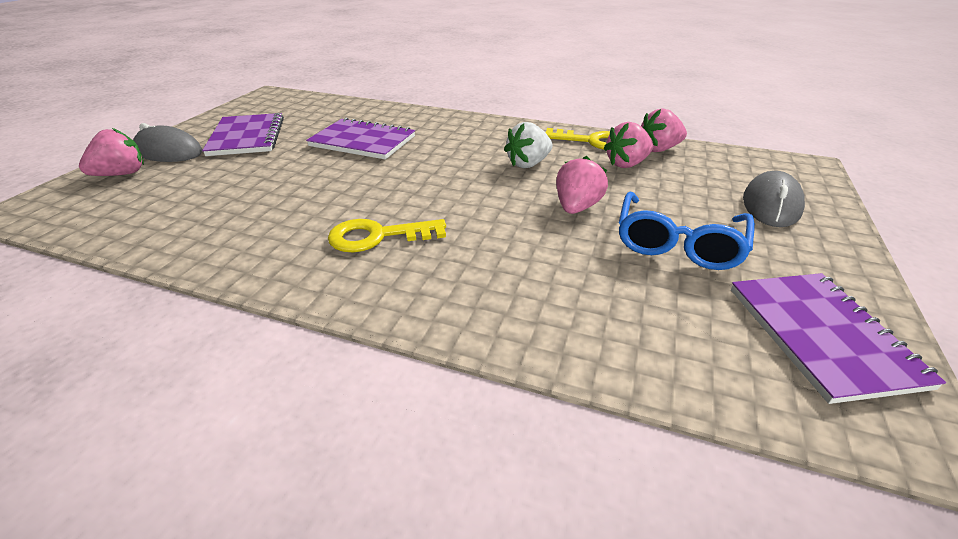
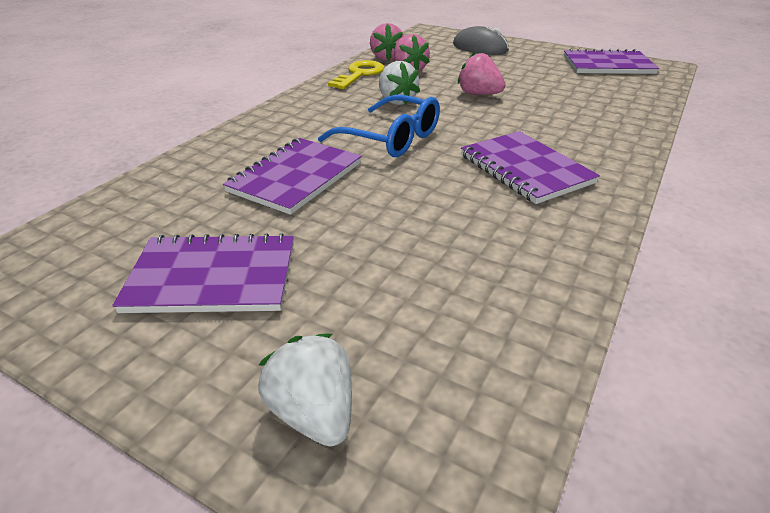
camera: 80 degrees left, 0 degrees up
(122, 174) = (314, 413): pink strawberry -> white strawberry
(169, 151) = (228, 367): grey mouse -> none
(378, 236) = (525, 169): yellow key -> purple notebook
(678, 243) = (527, 76): blue glasses -> blue glasses (391, 139)

